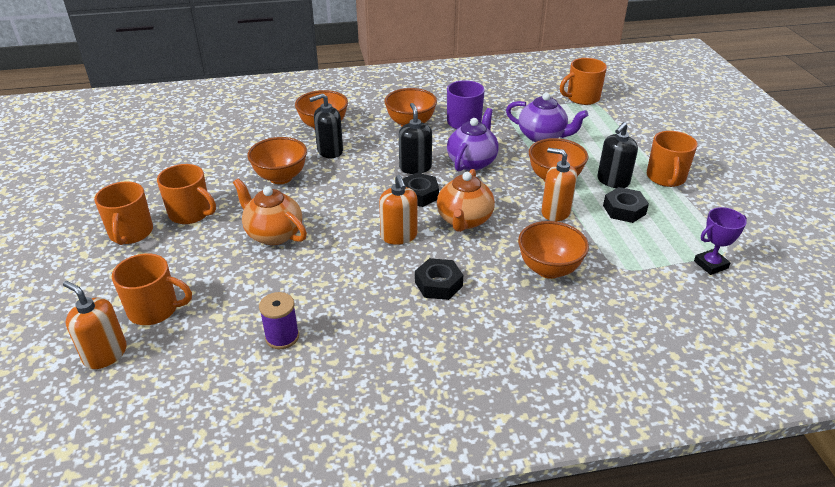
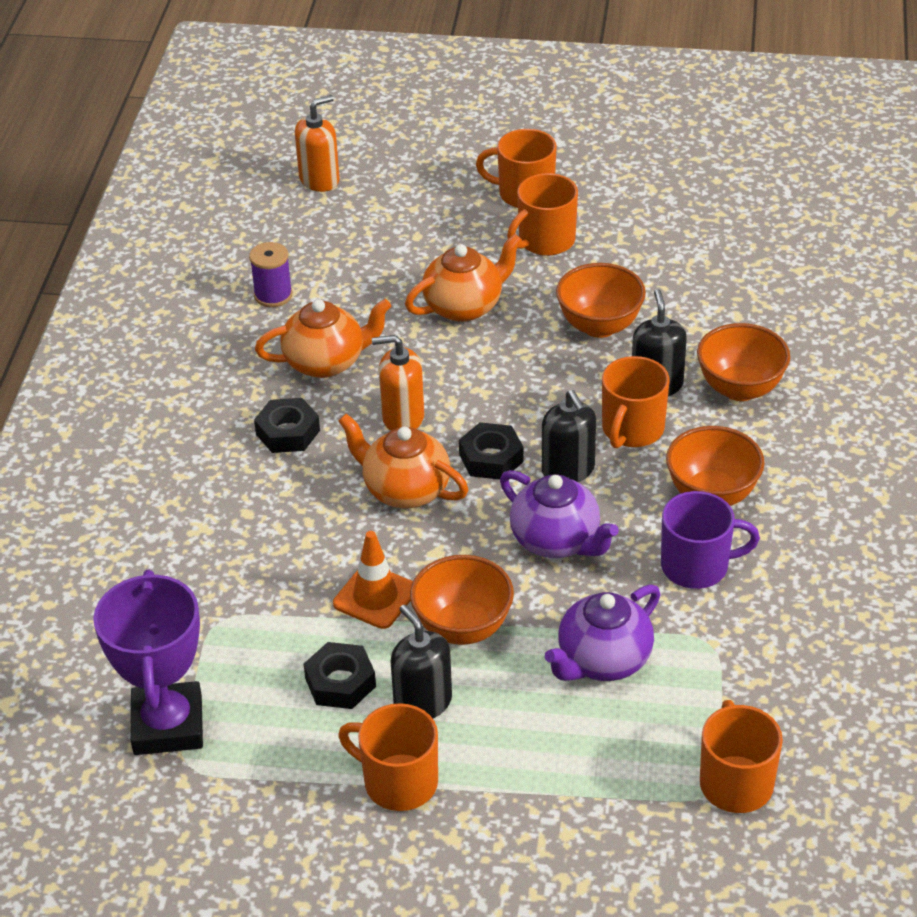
camera: 110 degrees right, 5 degrees up
(155, 310) = (369, 210): orange mug -> orange mug (632, 430)
(356, 285) = (326, 362): none -> orange teapot
(415, 167) = (568, 470): black soap dispenser -> black soap dispenser turned 60 degrees clockwise
(549, 269) = (257, 544): orange bowl -> none
(555, 212) = (375, 597): orange soap dispenser -> orange traffic cone
(710, 264) = (168, 725): purple trophy -> purple trophy, size x1.83

